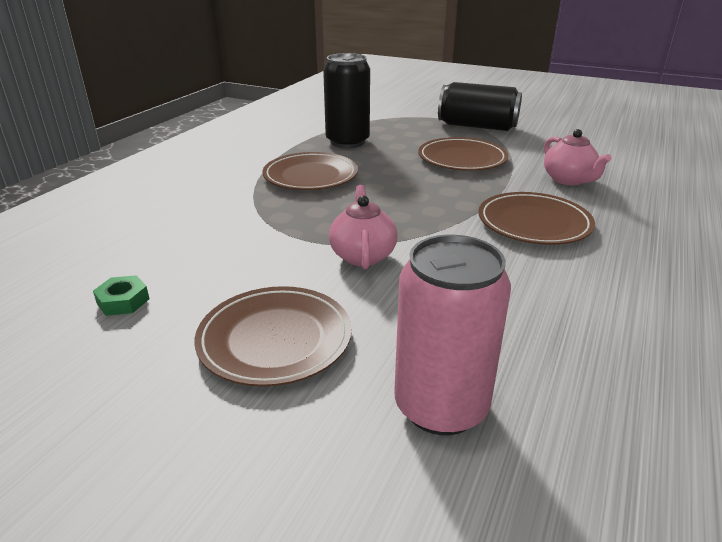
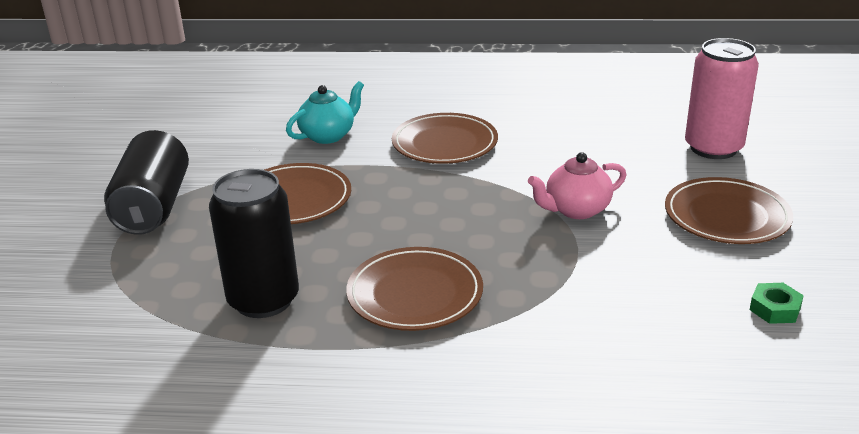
camera: 110 degrees left, 0 degrees up
(569, 180) = (328, 135): pink teapot -> turquoise teapot

